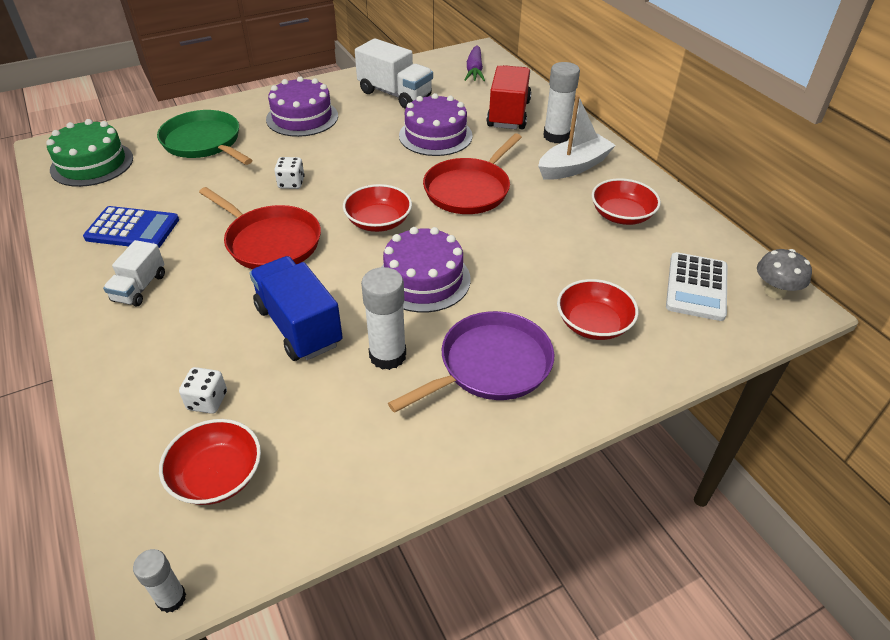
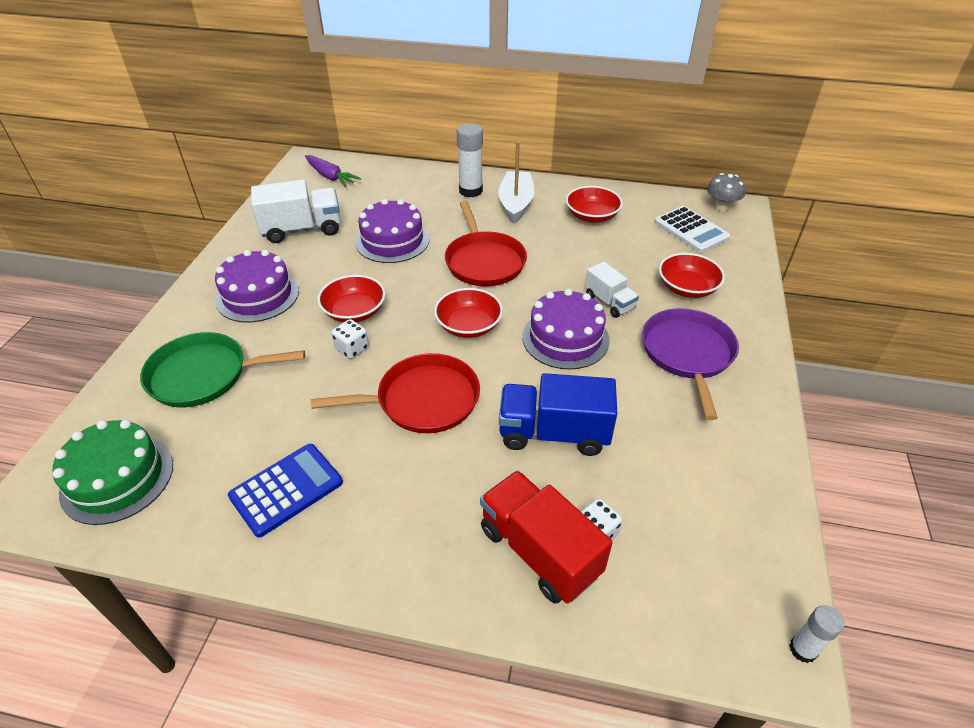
camera: 50 degrees left, 0 degrees up
(140, 288) = (391, 521): white truck -> white truck (609, 302)
(217, 476) = (689, 564): red bowl -> red bowl (354, 311)
(387, 355) = (633, 399): white glue stick -> none
(508, 114) = (413, 194): red truck -> red truck (539, 551)

